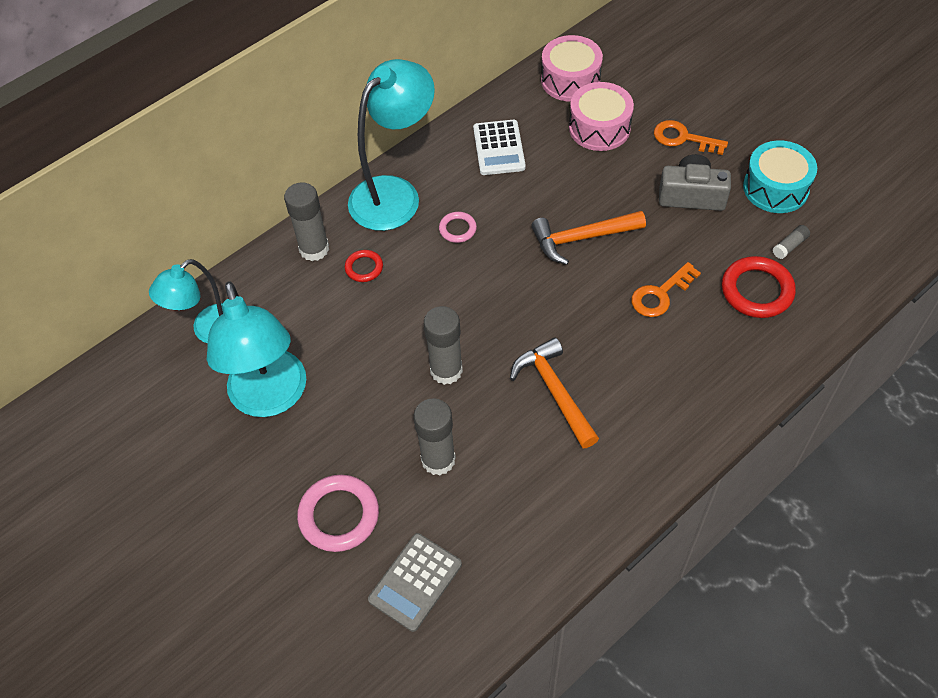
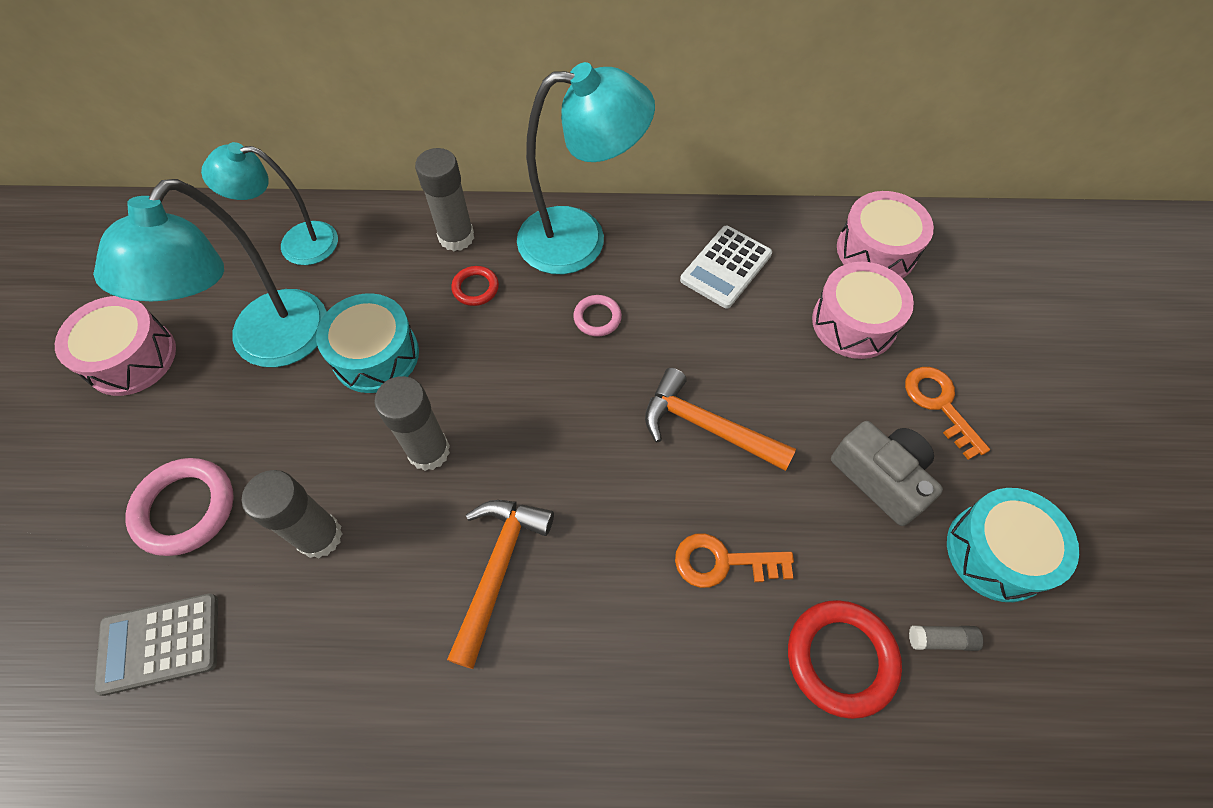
camera: 40 degrees right, 5 degrees up
(185, 477) = (131, 358): none -> pink drum
(349, 349) = (376, 355): none -> turquoise drum

